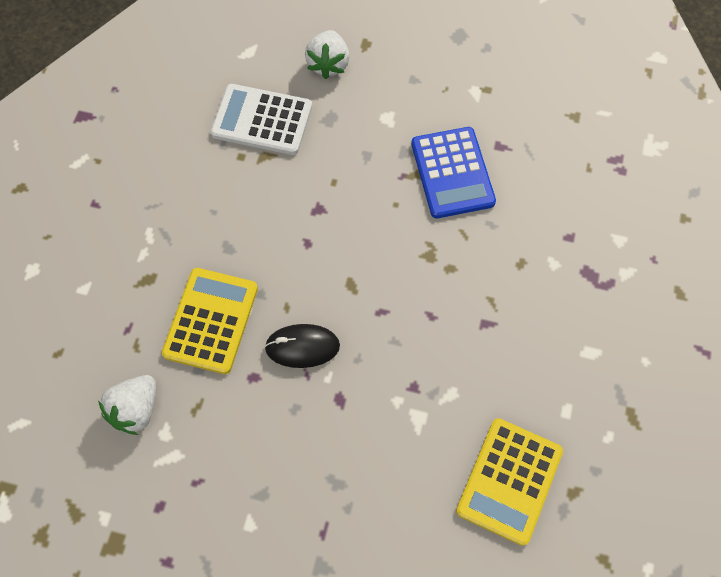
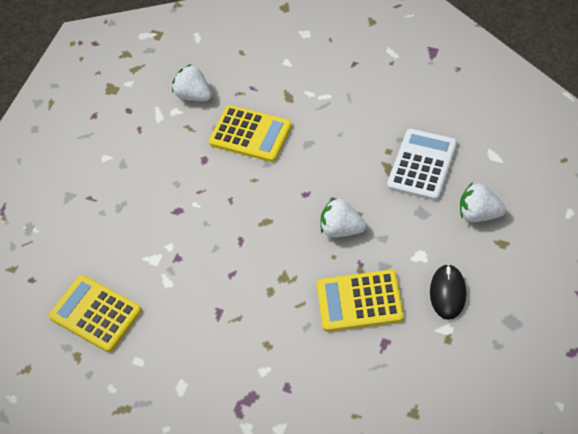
camera: 105 degrees right, 10 degrees down
(302, 347) = (221, 189): black mouse -> black mouse (448, 293)
(357, 198) = (341, 229): none -> white strawberry
(452, 173) = (359, 301): blue calculator -> yellow calculator

